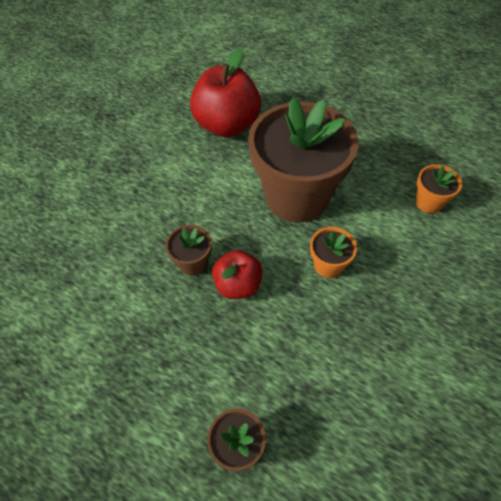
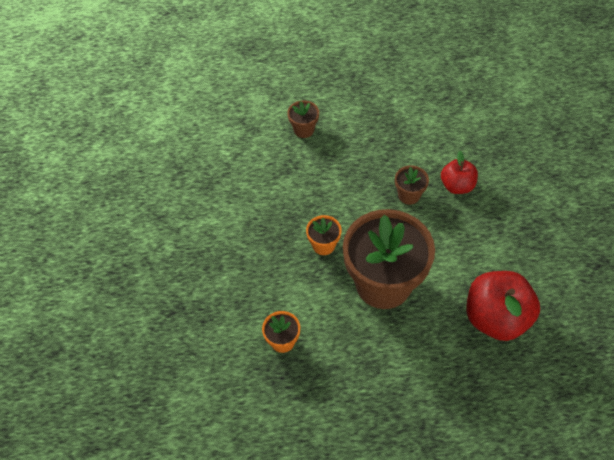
camera: 145 degrees right, 0 degrees up
(238, 285) = (369, 199): red apple -> red apple (457, 186)

